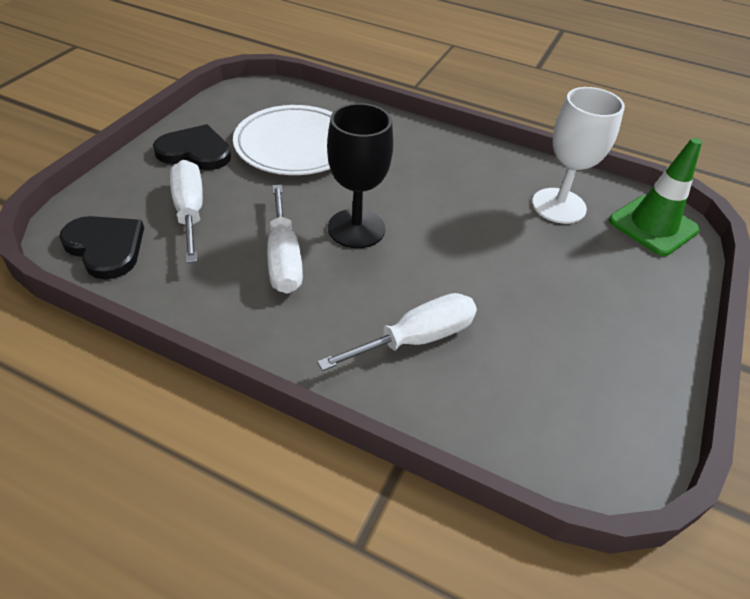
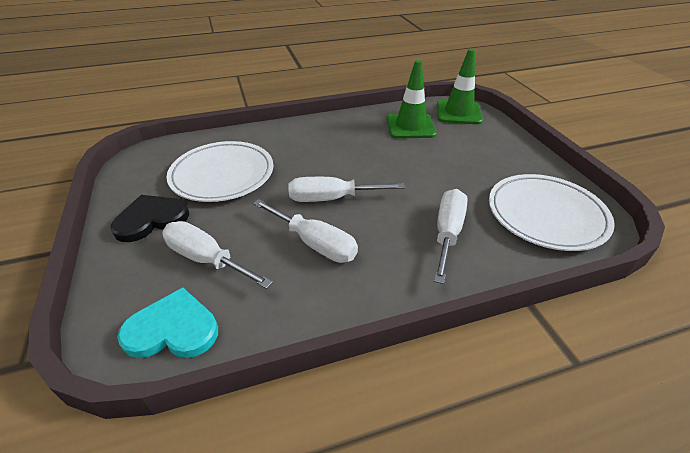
camera: 40 degrees left, 5 degrees down
(105, 247) = (173, 329): black heart -> turquoise heart
(356, 228) = (331, 198): black goblet -> white screwdriver
(558, 206) = (410, 126): white goblet -> green traffic cone
(562, 406) = (546, 215): none -> white plate

